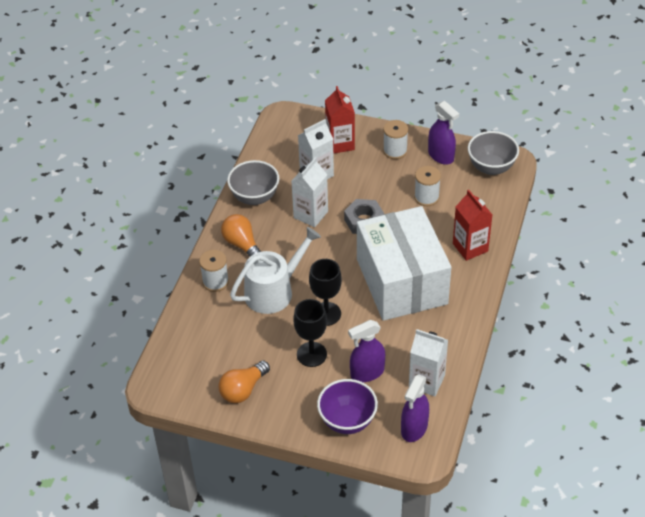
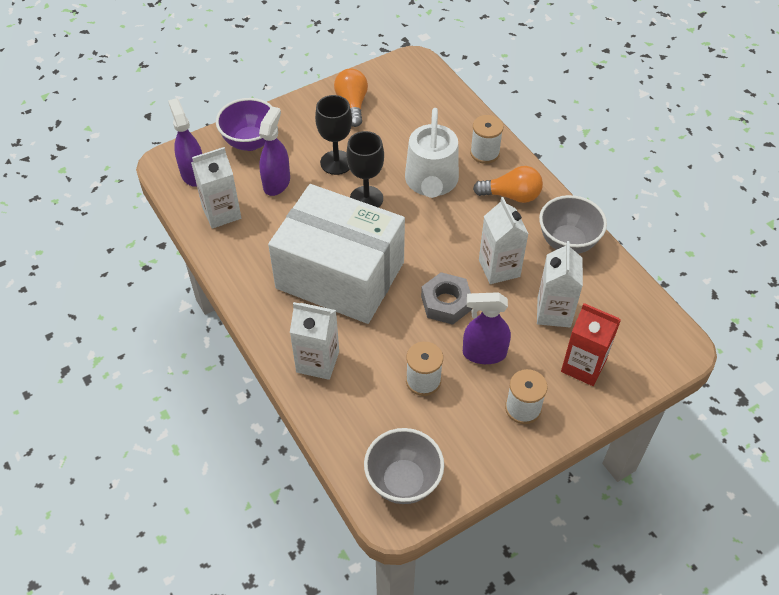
camera: 130 degrees right, 5 degrees up
(441, 156) = (471, 446): purple spray bottle -> purple spray bottle (484, 353)
(470, 247) = (317, 361): red carton -> white carton

